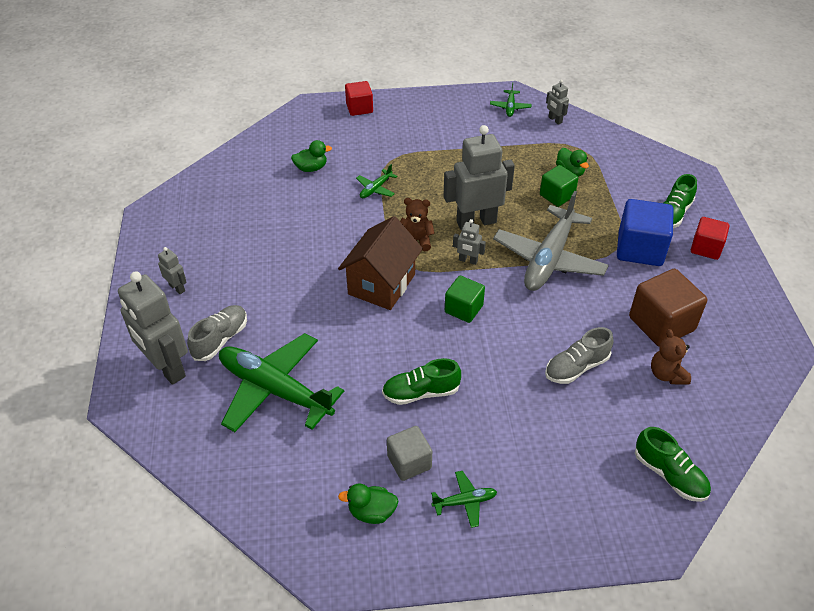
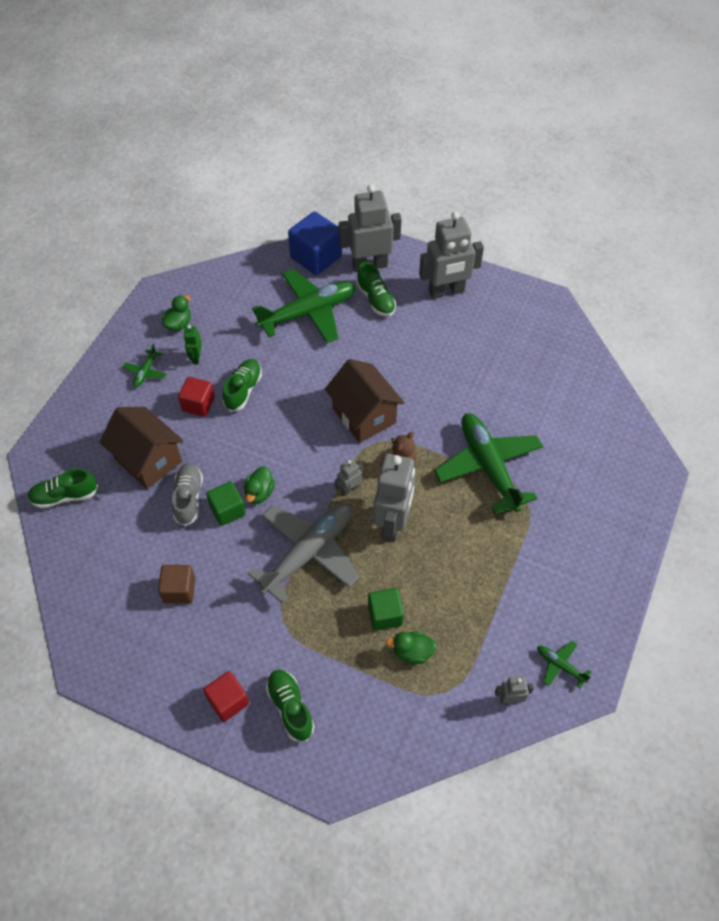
camera: 120 degrees right, 10 degrees up
(177, 288) = (446, 292): grey robot -> grey robot, size x2.21
(220, 339) = (376, 300): grey shoe -> green shoe
(311, 168) = (549, 430): green duck -> green duck (259, 493)
(359, 108) = (632, 513): red cube -> red cube (198, 404)
(375, 189) = (488, 466): green plane -> green plane, size x2.34
(409, 462) = (196, 358): grey cube -> green robot
(463, 309) = (299, 457): green cube -> green cube (227, 510)
(549, 259) = (308, 552): grey plane -> grey plane turned 75 degrees clockwise
(567, 426) = (148, 460): none -> brown house
(640, 249) = (268, 639): blue cube -> blue cube (316, 257)
(661, 324) = (179, 590): brown cube -> brown cube, size x0.62
(667, 374) = (134, 556): brown teddy bear -> none

